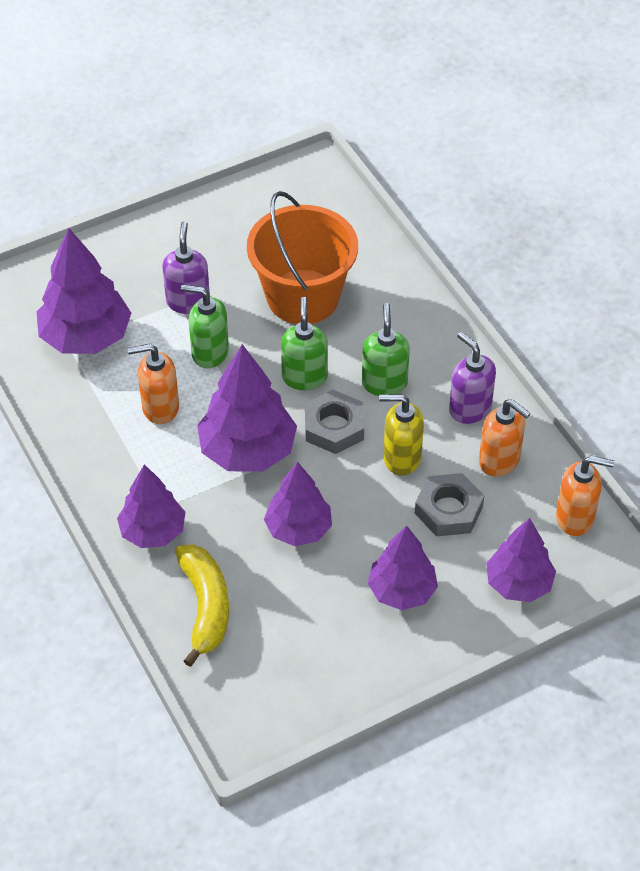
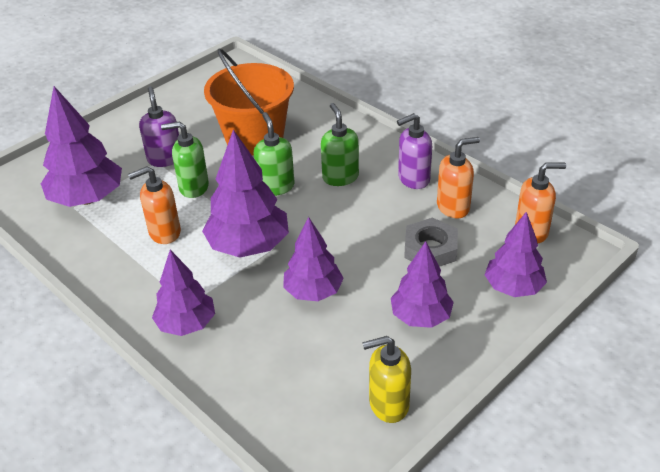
camera: 15 degrees left, 10 degrees down
(205, 607) = (254, 372): yellow banana -> none
(334, 427) = (313, 214): grey nut -> none
(401, 458) = (376, 222): yellow soap dispenser -> yellow soap dispenser (388, 404)
(469, 408) = (413, 179): purple soap dispenser -> purple soap dispenser turned 60 degrees counterclockwise
(499, 461) = (453, 207): orange soap dispenser -> orange soap dispenser turned 45 degrees counterclockwise

